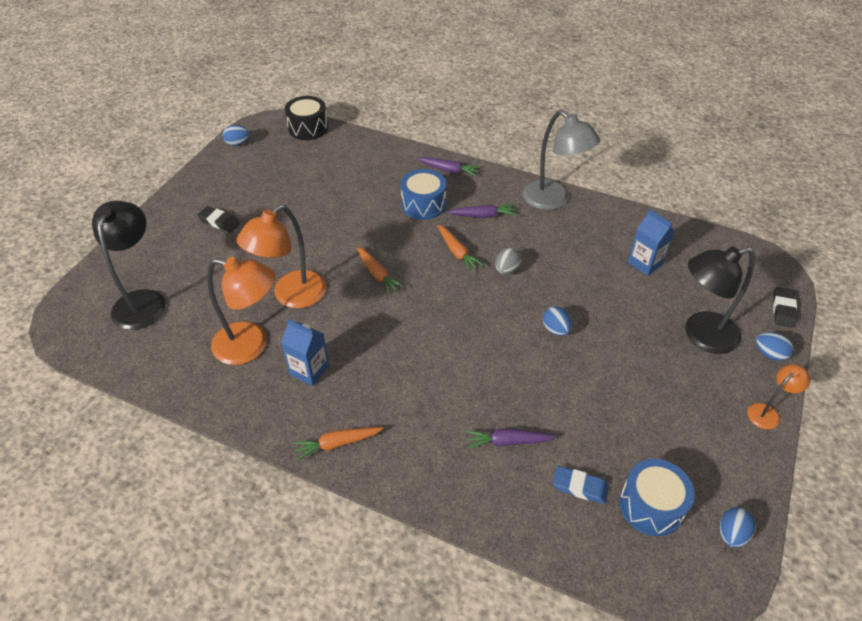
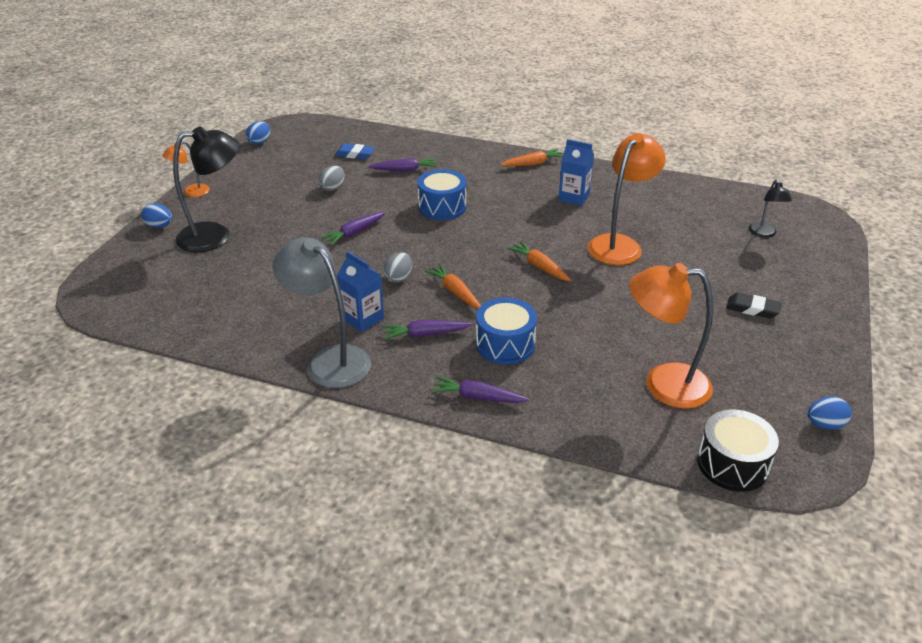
camera: 175 degrees right, 10 degrees down
(142, 300) = (764, 234): black lamp -> black lamp, size x0.52
(251, 346) = (634, 209): orange lamp -> orange lamp (663, 384)
(555, 329) = (354, 233): blue egg -> purple carrot
(595, 409) = (333, 188): none -> grey egg
(645, 263) = (239, 292): blue carton -> blue carton (363, 319)
(651, 506) = (308, 149): blue drum -> blue drum (442, 207)
(783, 309) = (116, 259): black eraser -> none

